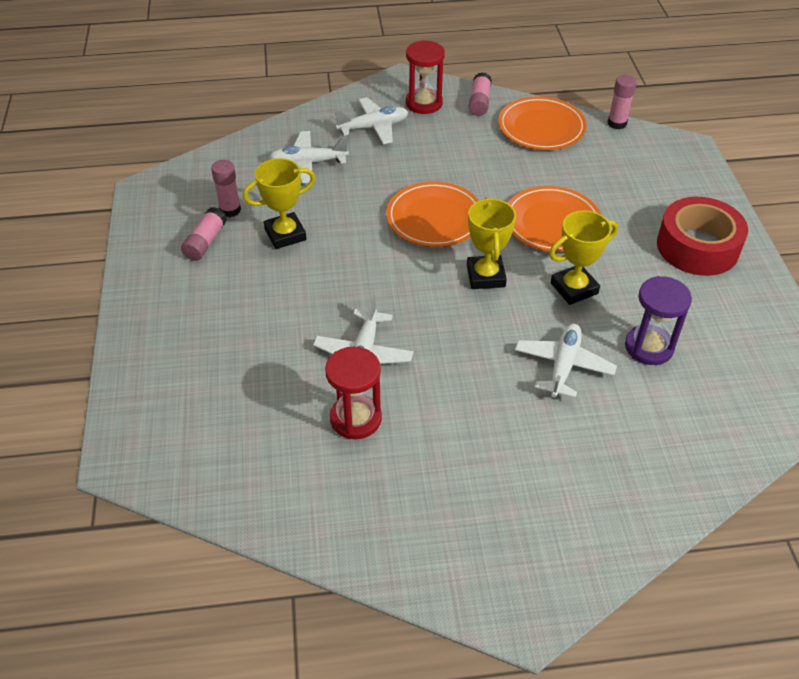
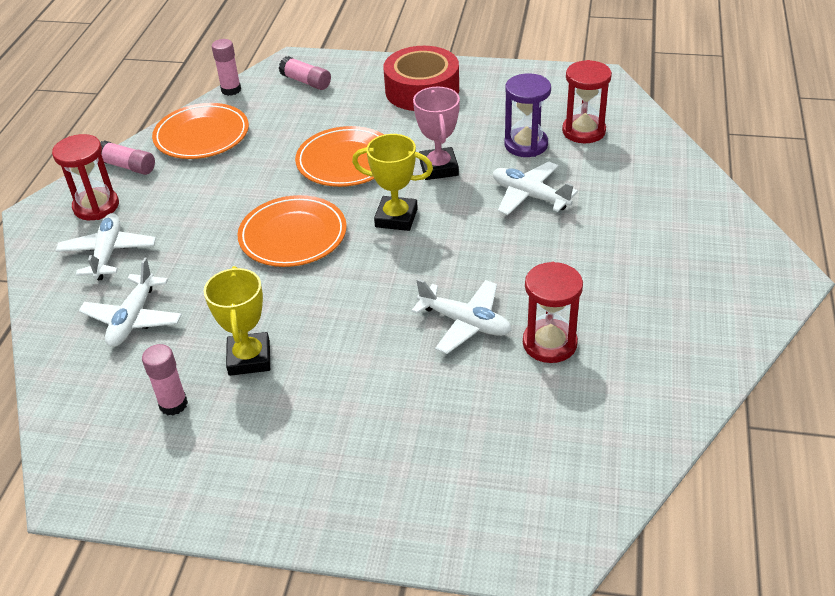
camera: 70 degrees left, 5 degrees down
(205, 242) = (219, 436): pink glue stick -> pink glue stick (306, 82)
(574, 288) = (439, 168): yellow trophy -> pink trophy
(702, 392) = (583, 131): none -> red hourglass

